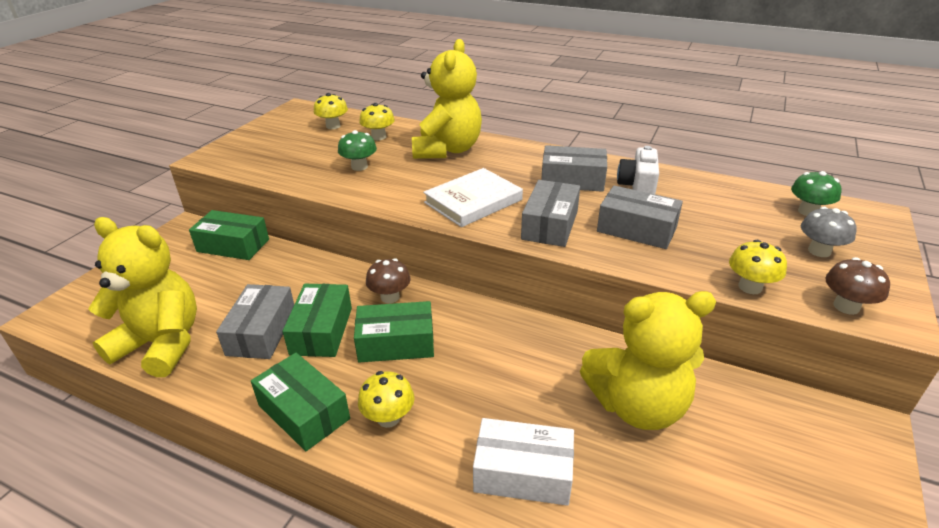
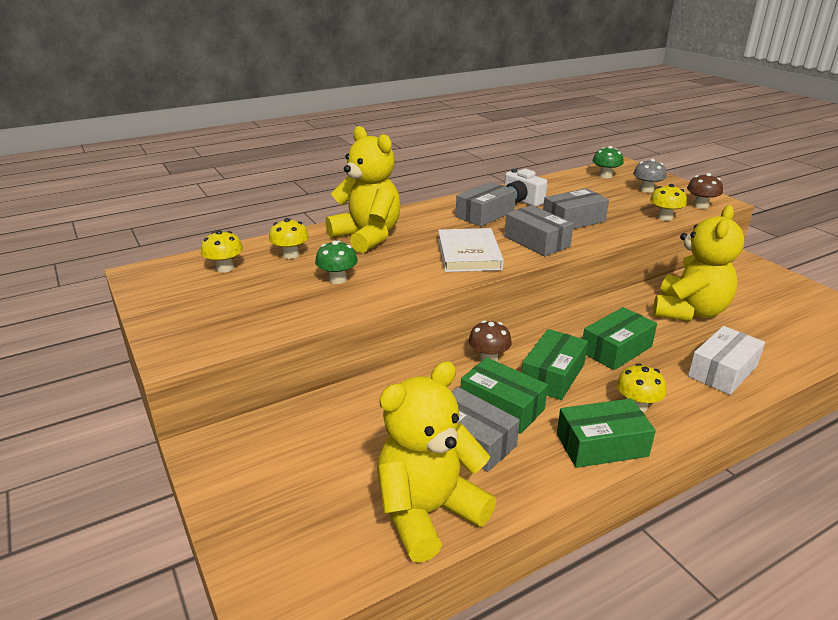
camera: 55 degrees left, 5 degrees down
(233, 245) = (293, 422): green box -> green box (616, 349)

